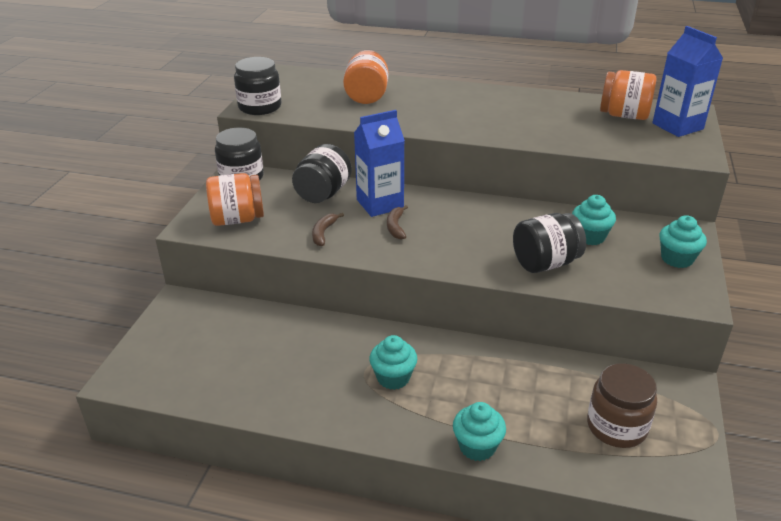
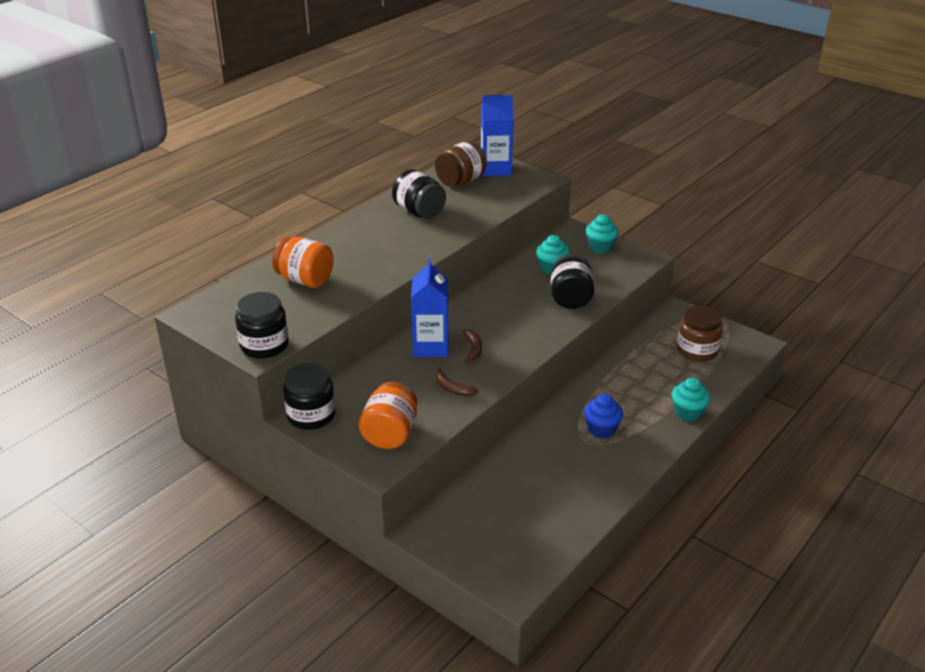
camera: 65 degrees left, 0 degrees up
(323, 193) = (386, 373): black jar -> black jar (419, 212)
(393, 378) = (601, 429): turquoise cupcake -> blue cupcake
(396, 227) = (473, 349): brown banana -> brown banana turned 120 degrees counterclockwise
(624, 115) = (460, 181): orange jar -> brown jar

